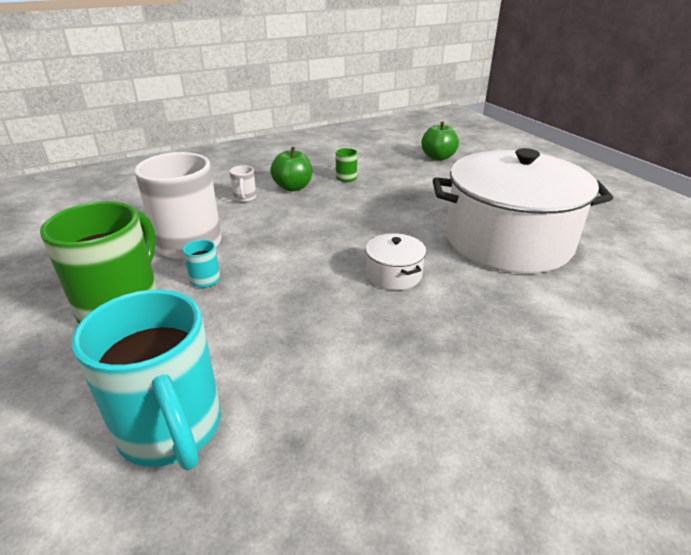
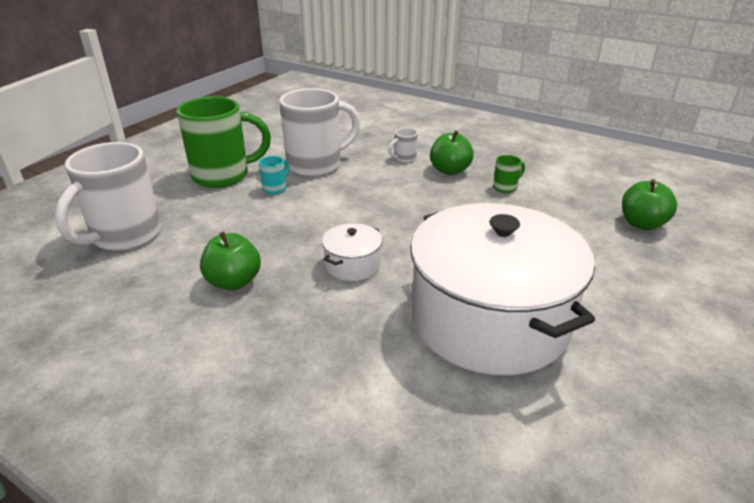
camera: 60 degrees right, 0 degrees up
(171, 430) = (124, 236): turquoise mug -> white mug
(365, 352) = (234, 282): none -> green apple

